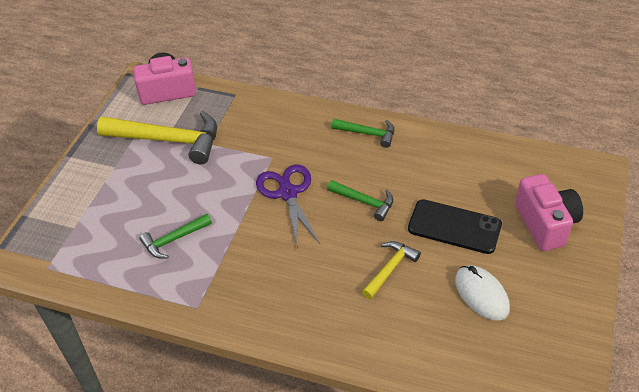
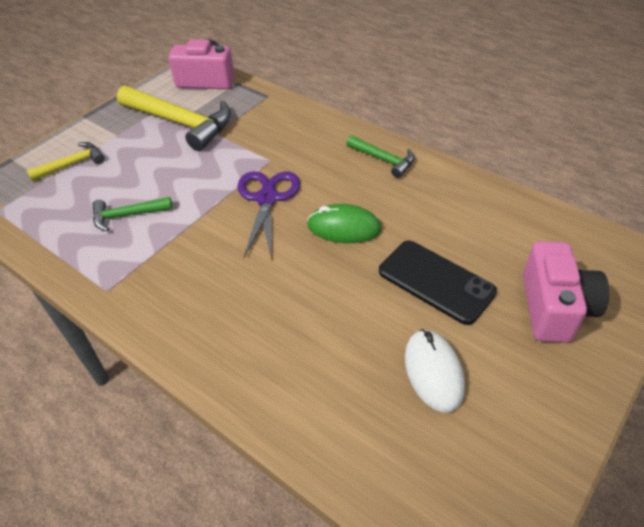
camera: 20 degrees right, 0 degrees up
(364, 202) = (344, 227): green hammer -> green mouse
(390, 269) = (335, 309): yellow hammer -> yellow hammer (72, 164)

